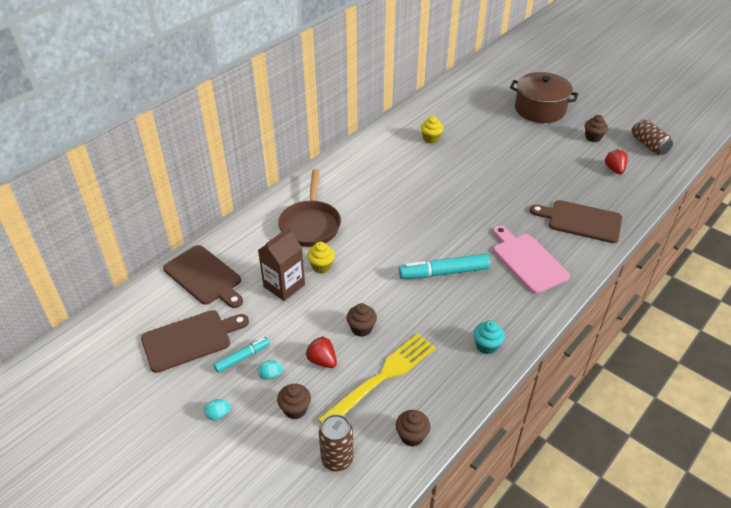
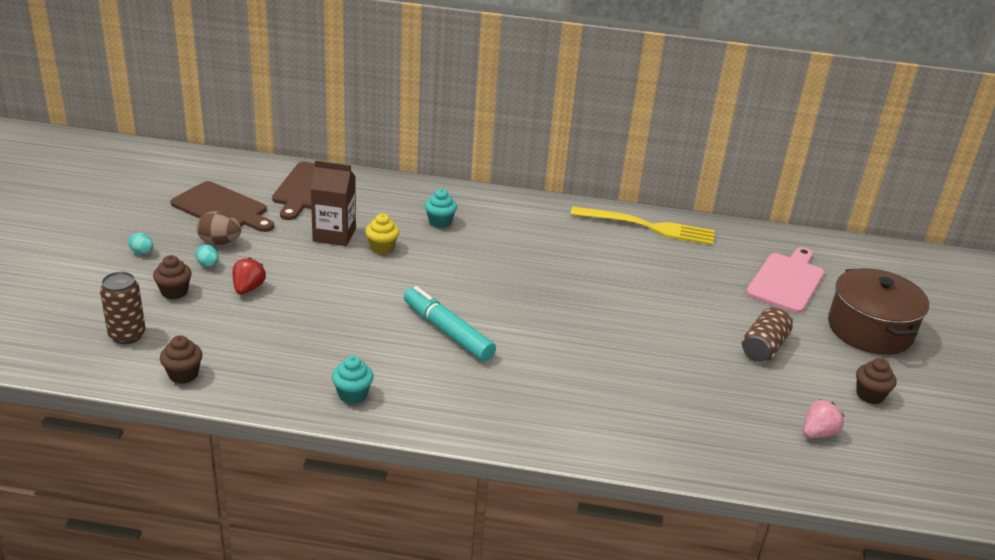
camera: 55 degrees right, 10 degrees down
(242, 357) = (220, 242): turquoise marker -> brown egg
(310, 224) = (440, 222): brown pan -> turquoise cupcake
(361, 328) = (311, 299): brown cupcake -> none
(382, 377) = (252, 332): yellow fork -> yellow fork (649, 227)
(431, 139) = (684, 257): yellow cupcake -> none
(527, 261) = (531, 392): pink cutting board -> pink cutting board (786, 281)
(581, 221) = (660, 423): brown cutting board -> none
(614, 169) = (818, 433): red strawberry -> pink strawberry
(649, 145) = (928, 459): brown can -> brown can (764, 347)

